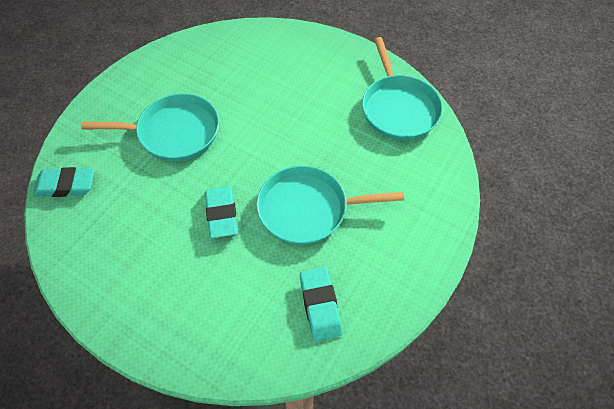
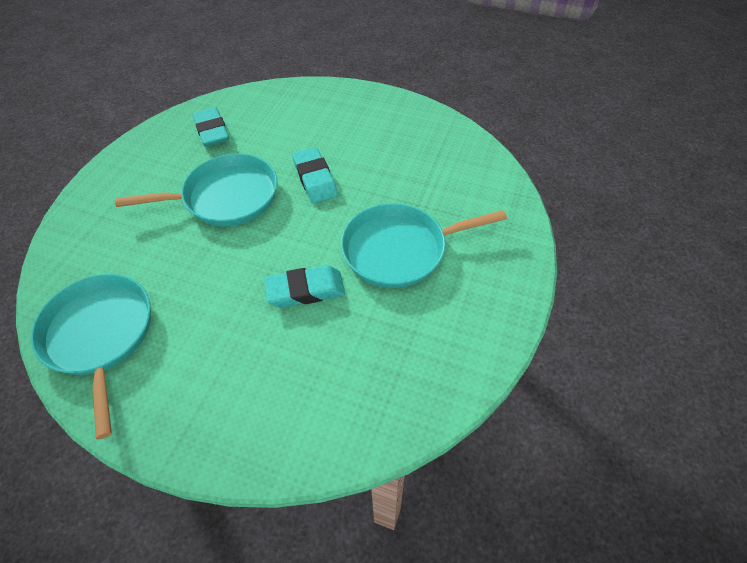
camera: 170 degrees right, 5 degrees down
(66, 185) = (488, 177): turquoise eraser -> turquoise eraser (305, 290)

